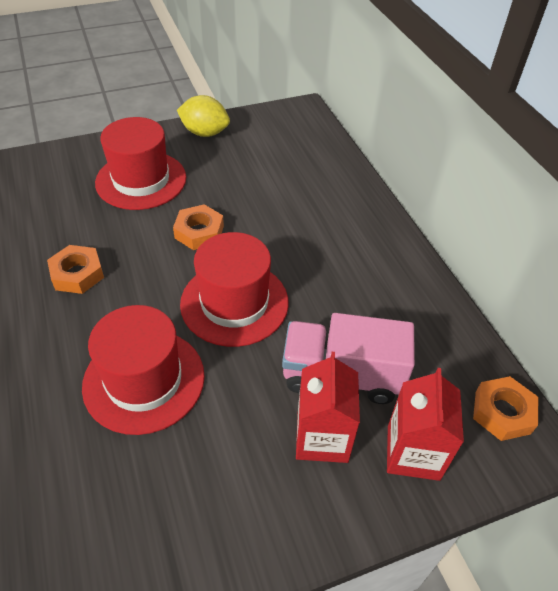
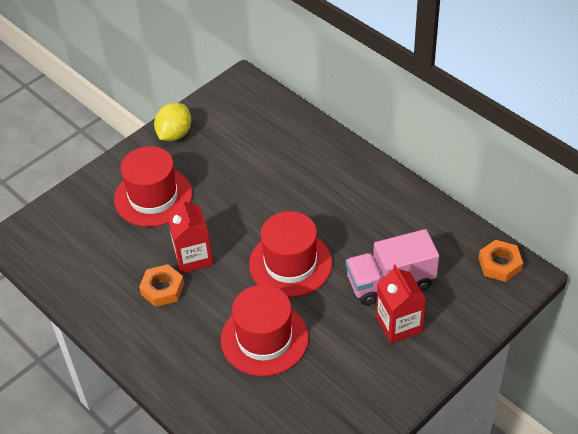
camera: 20 degrees left, 0 degrees up
(199, 232) = (229, 221): orange nut -> none
(205, 133) = (174, 134): yellow lemon -> yellow lemon turned 60 degrees counterclockwise
(413, 452) = (457, 310): red carton -> red carton (193, 257)

